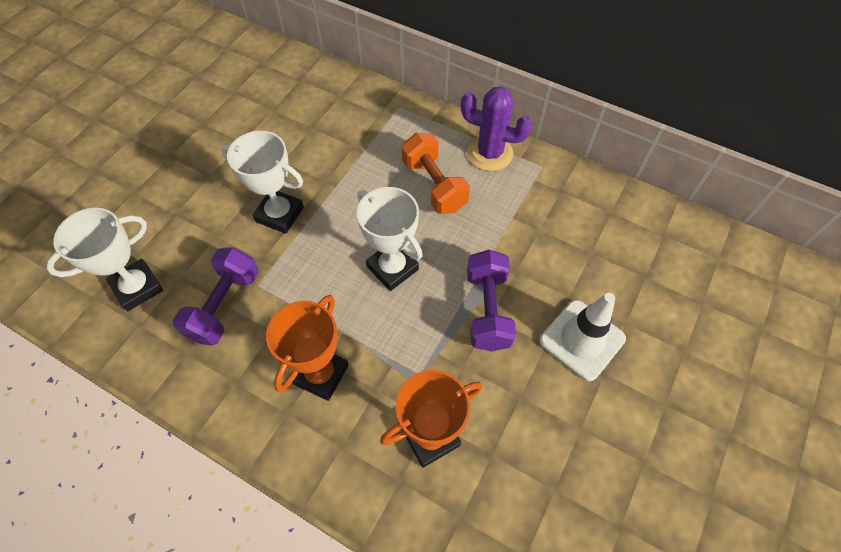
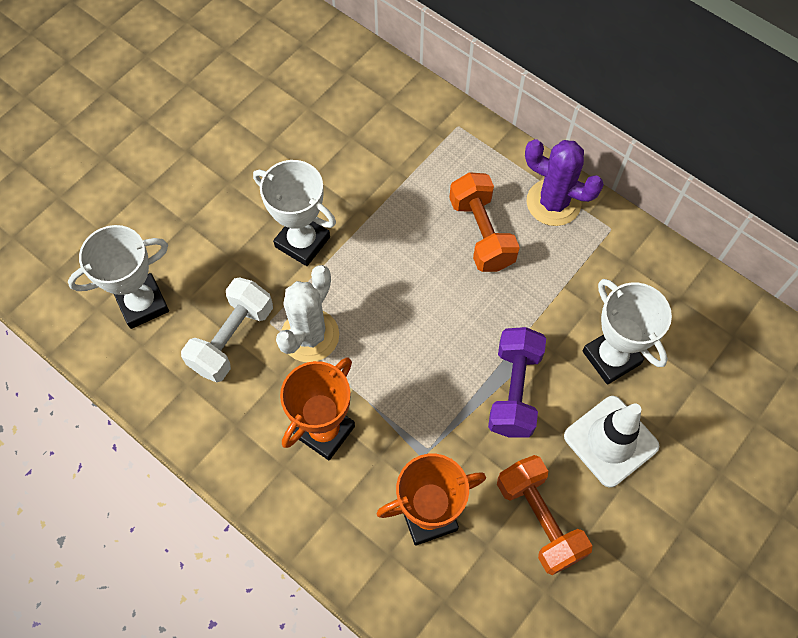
camera: 10 degrees right, 5 degrees up
(224, 305) = (232, 338): purple dumbbell -> white dumbbell
(296, 291) = (310, 335): none -> white cactus
(392, 268) = (418, 325): white trophy -> white trophy (611, 357)
(533, 422) = (539, 519): none -> orange dumbbell

